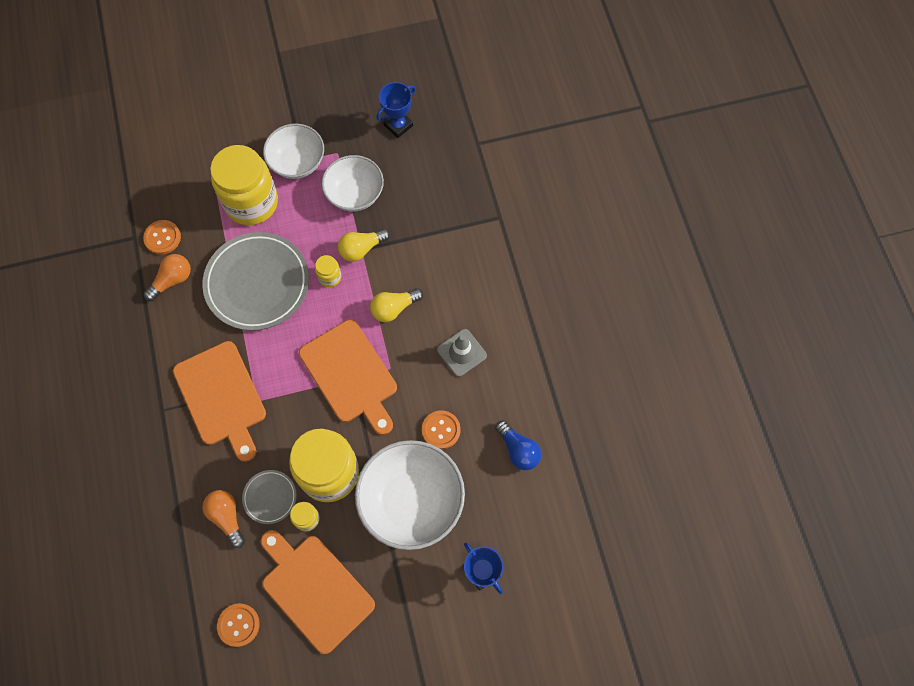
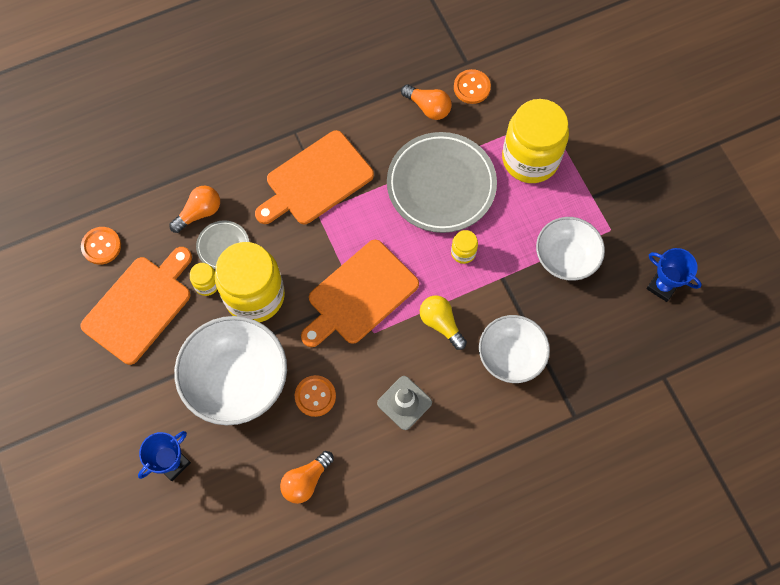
camera: 80 degrees right, 0 degrees up
(297, 162) = (589, 192): white bowl -> white bowl (511, 356)
(361, 249) = (502, 277): yellow light bulb -> none
(518, 450) = (306, 480): blue light bulb -> orange light bulb

